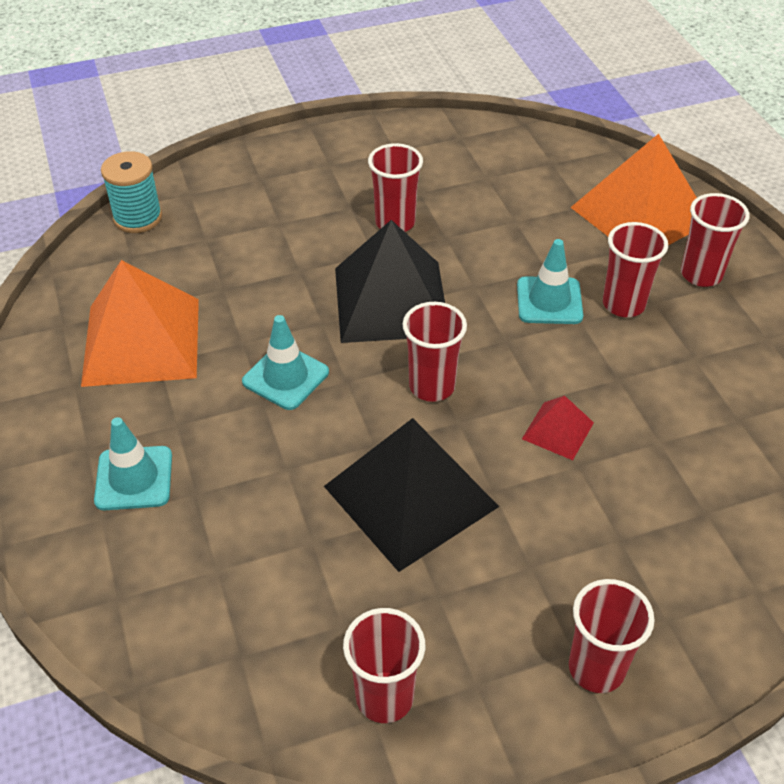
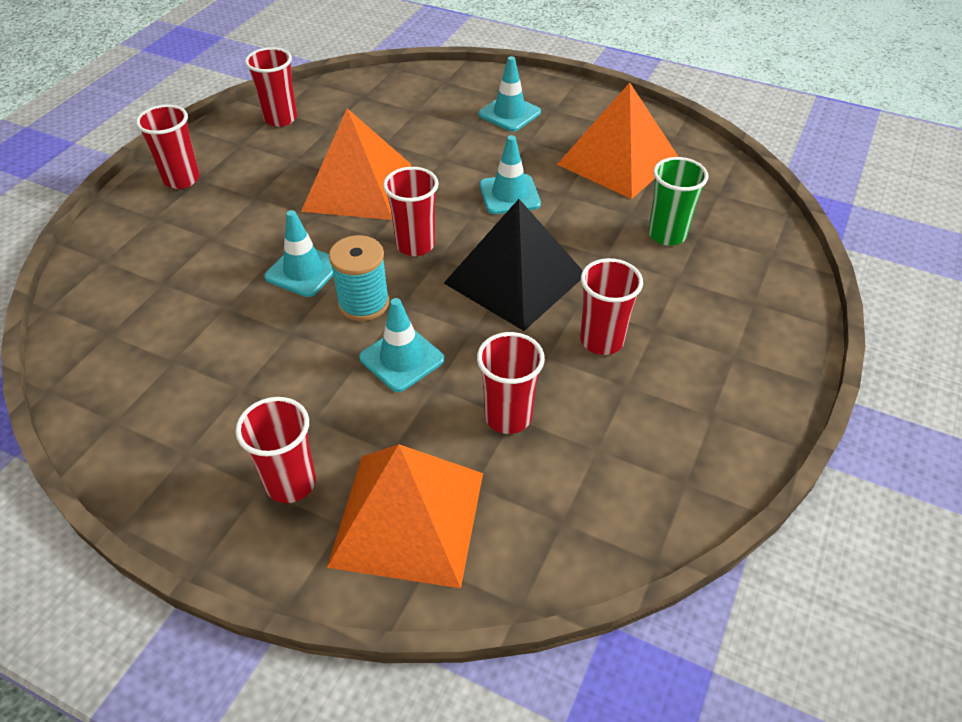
camera: 135 degrees right, 0 degrees up
(138, 218) = (764, 216): turquoise spool -> turquoise spool (363, 303)
(228, 254) = (667, 234): none -> green cup
(410, 496) = (358, 187): black pyramid -> orange pyramid
(557, 430) = (303, 271): red pyramid -> turquoise traffic cone
(623, 304) = (338, 398): red cup -> red cup (508, 417)

